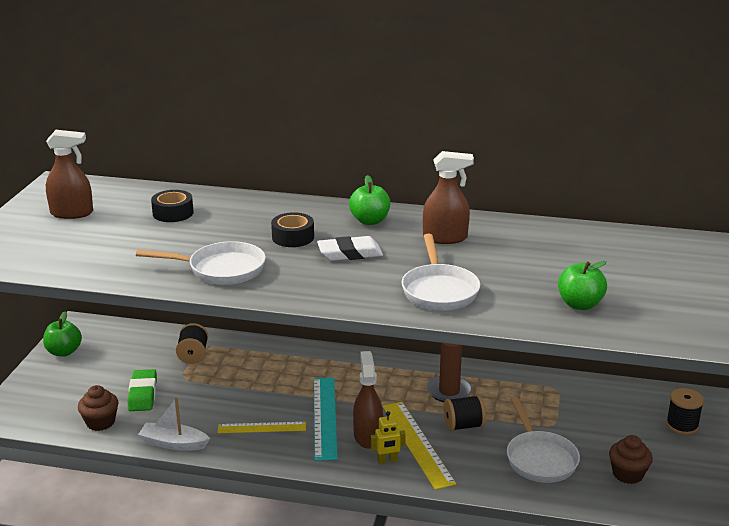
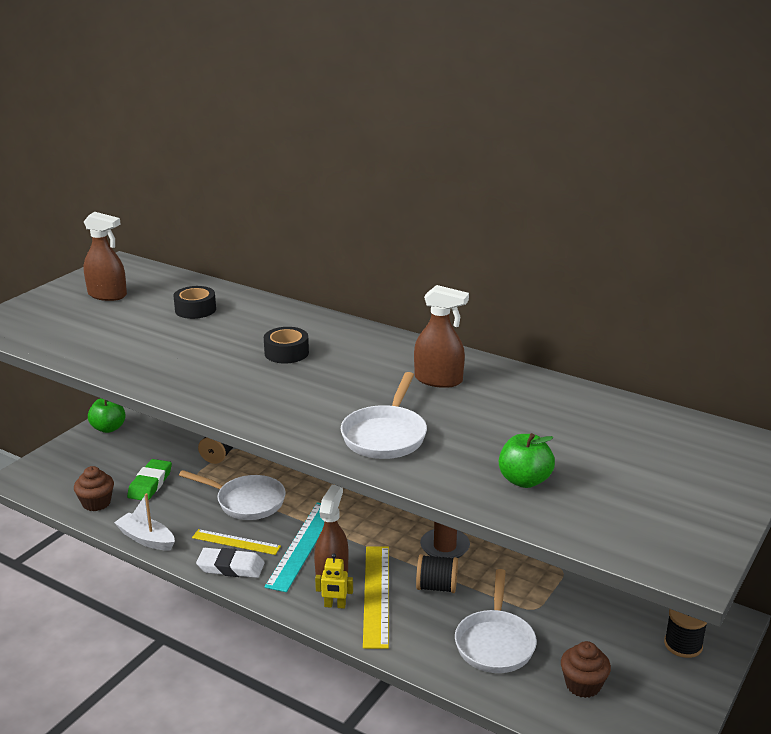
camera: 20 degrees right, 0 degrees up
(221, 269) = (193, 374): white pan -> white pan (247, 502)
(350, 253) = (328, 379): white eraser -> white eraser (231, 567)
(370, 221) = (376, 348): green apple -> none

